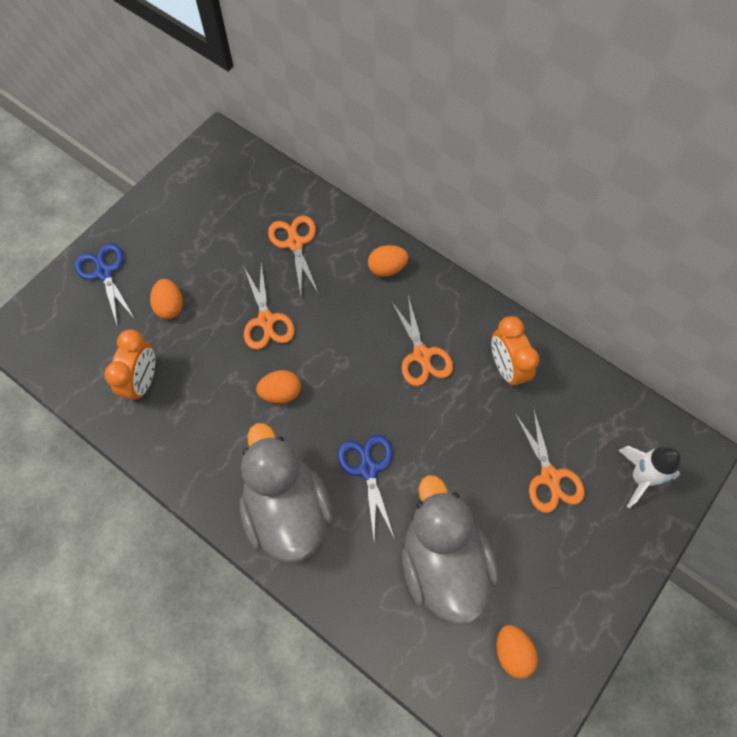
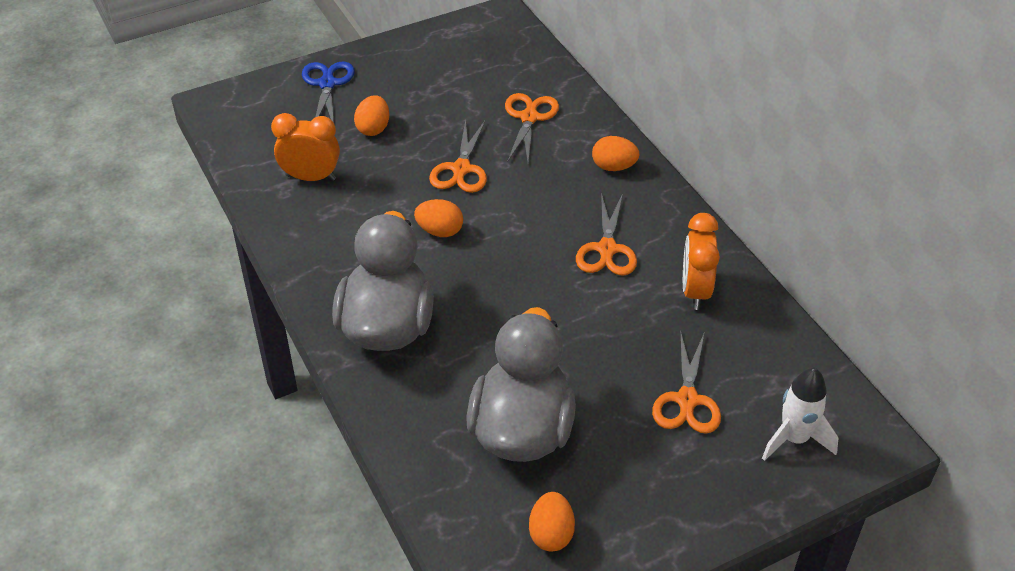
camera: 25 degrees right, 20 degrees down
(143, 381) = (311, 177): orange clock -> orange clock turned 120 degrees counterclockwise
(368, 469) = (491, 323): blue scissors -> none

